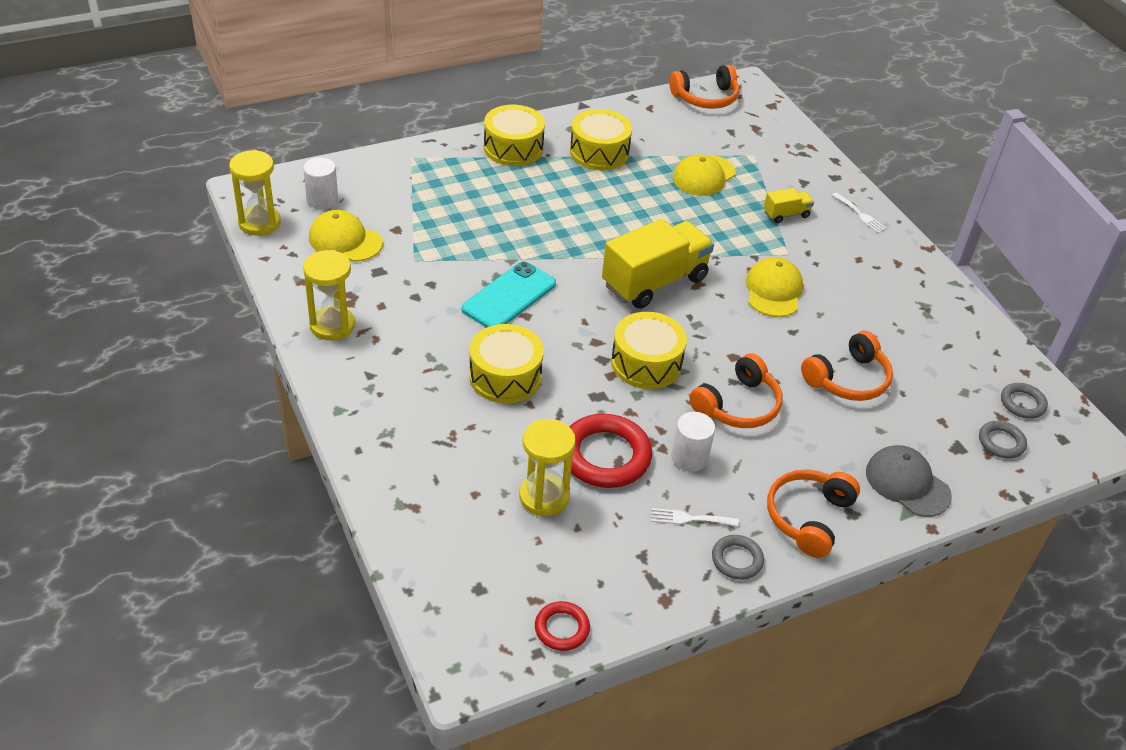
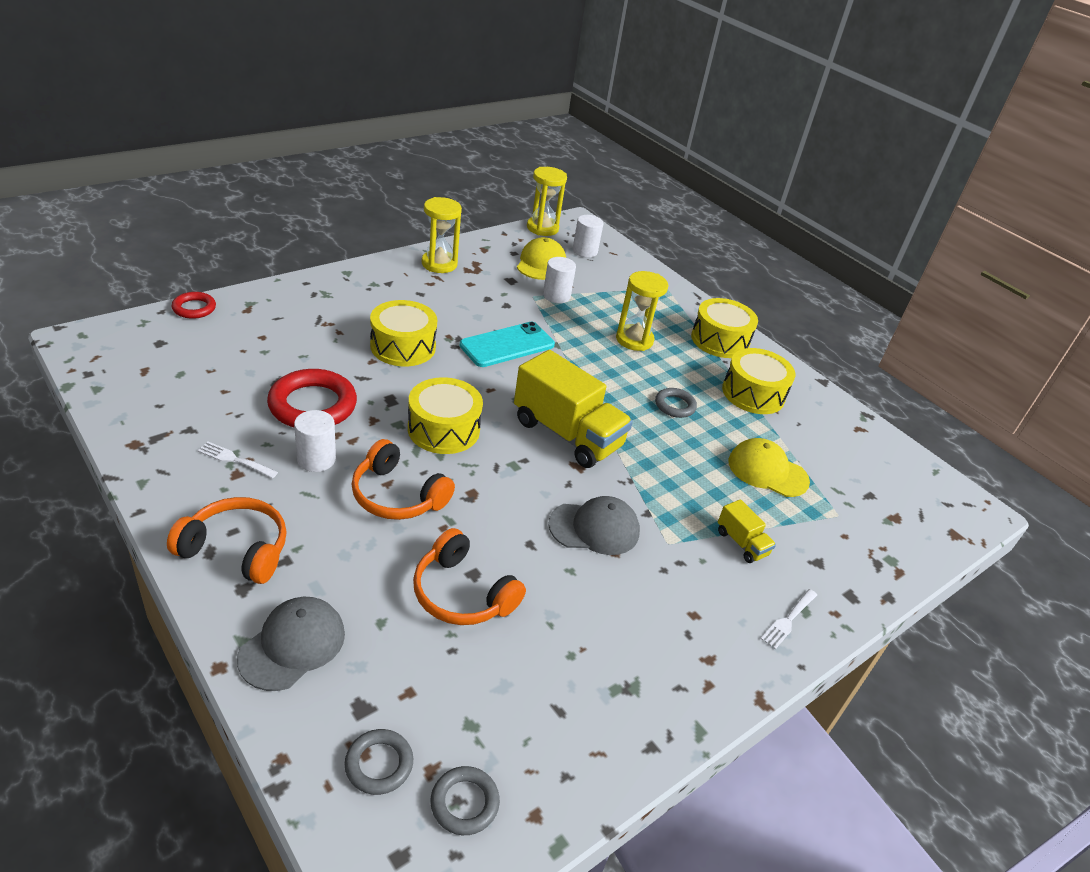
camera: 75 degrees right, 5 degrees down
(417, 242) = (556, 296): none -> white cylinder
(509, 296) = (507, 345): turquoise phone -> turquoise phone turned 60 degrees counterclockwise
(544, 497) = (260, 371): yellow hourglass -> yellow hourglass (634, 340)
(562, 628) = (111, 385): red ring -> red ring (194, 308)
(690, 519) = (234, 460): white fork -> white fork turned 60 degrees counterclockwise
(705, 98) = (917, 473): orange headphones -> none
(737, 560) = (179, 492): grey ring -> grey ring (675, 405)
(773, 290) = (594, 528): yellow cap -> grey cap

